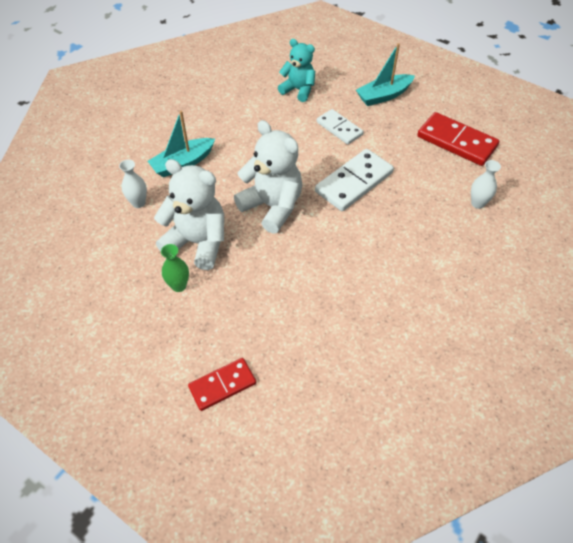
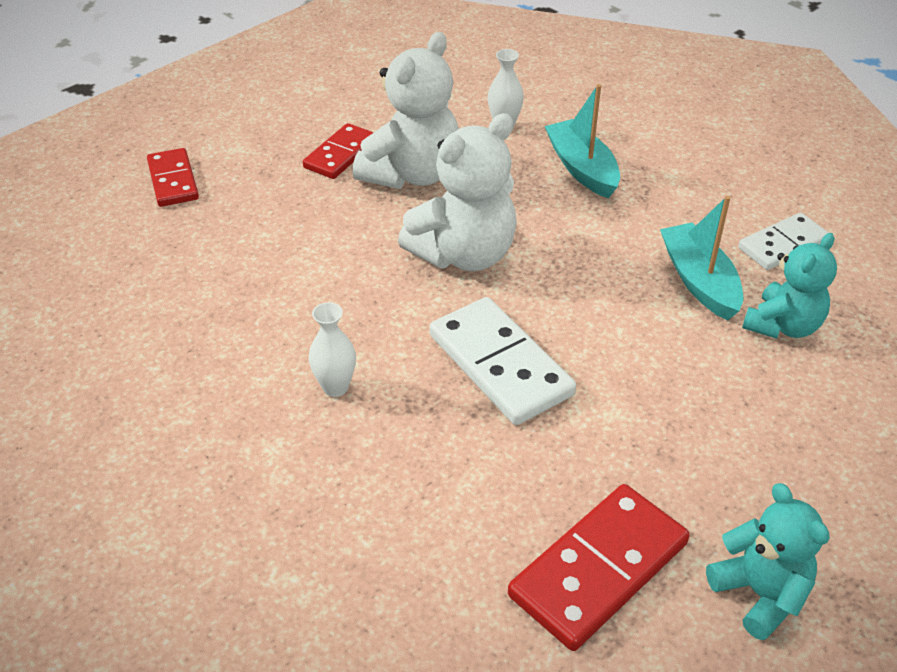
camera: 100 degrees right, 10 degrees down
(179, 286) = (340, 154): green vase -> red domino
(339, 128) = (657, 369): white domino -> white domino (782, 244)
(383, 96) = (770, 466): turquoise boat -> turquoise boat (699, 281)
(446, 99) = (760, 594): none -> turquoise teddy bear
(477, 203) = (398, 552): white vase -> white vase (335, 387)

